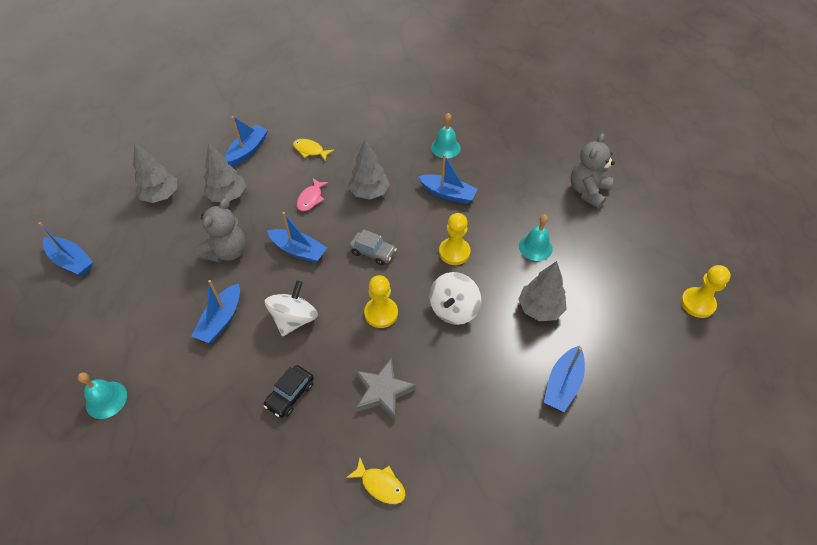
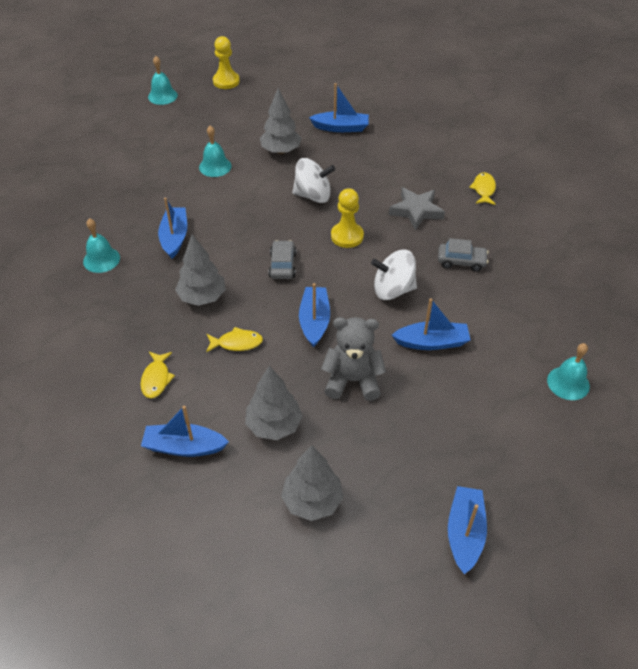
camera: 115 degrees left, 5 degrees down
(290, 394) = (461, 261): black car -> grey car
(311, 198) = (237, 343): pink fish -> yellow fish
(454, 252) = (250, 212): yellow pawn -> none
(587, 191) = (127, 150): grey teddy bear -> none
(679, 239) = (162, 96): none -> turquoise bell

